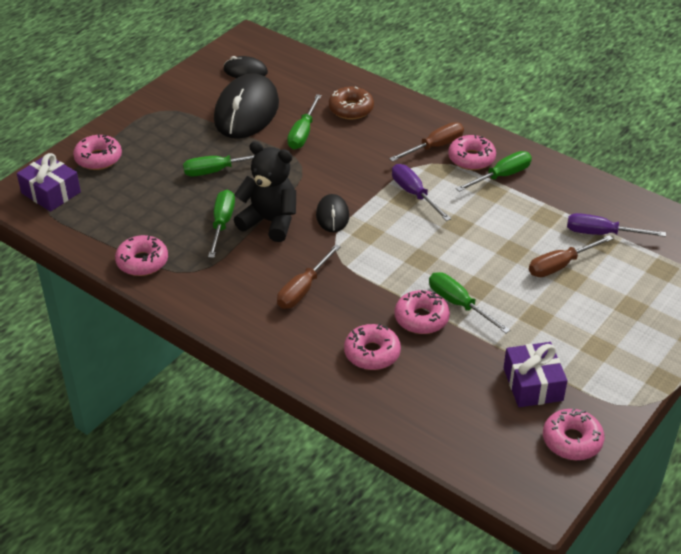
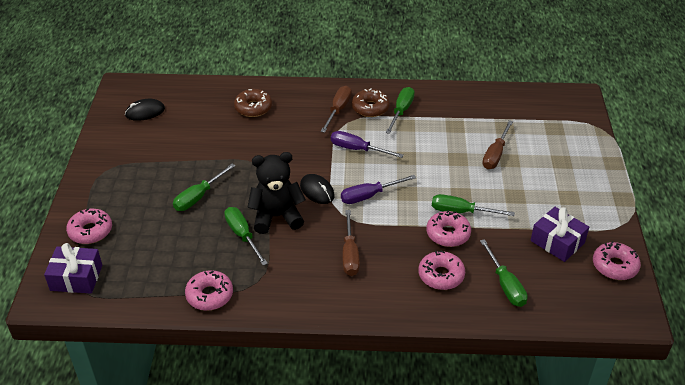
camera: 35 degrees left, 0 degrees up
(246, 111) = (176, 142): black mouse -> none
(303, 133) = (236, 140): green screwdriver -> green screwdriver (505, 285)
(471, 159) = (370, 108): pink donut -> brown donut
(602, 234) = (498, 122): purple screwdriver -> purple screwdriver (369, 196)

